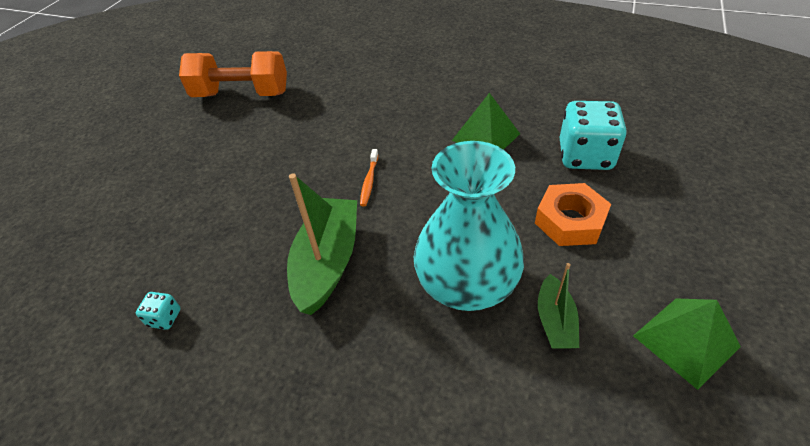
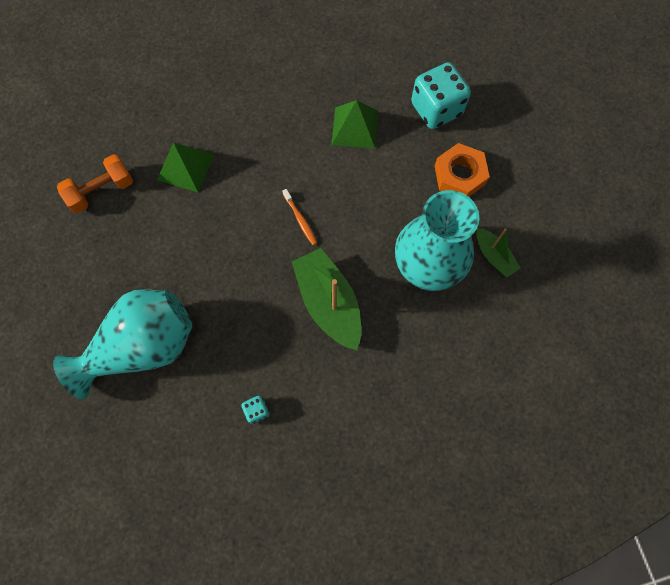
camera: 40 degrees left, 25 degrees up
(145, 206) = (143, 346): none -> turquoise vase
(241, 94) = (102, 191): orange dumbbell -> orange dumbbell, size x0.67
(686, 341) = (565, 225): green pyramid -> green pyramid (185, 167)

